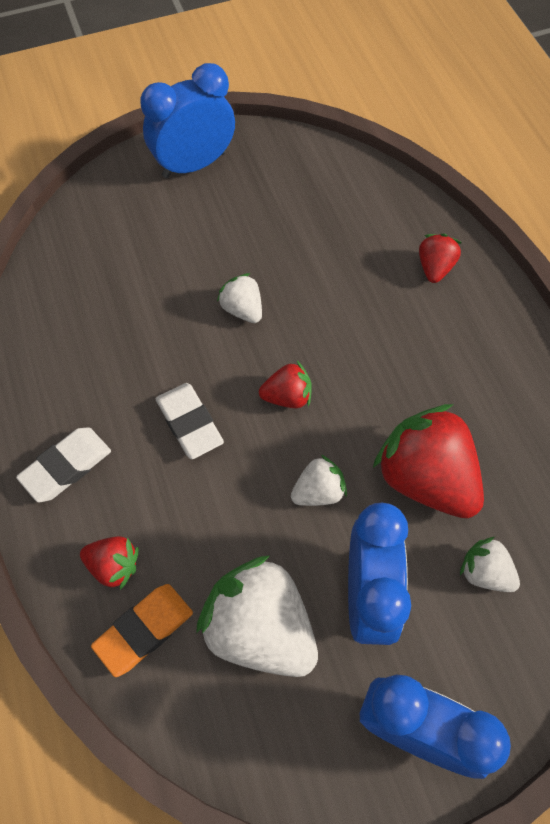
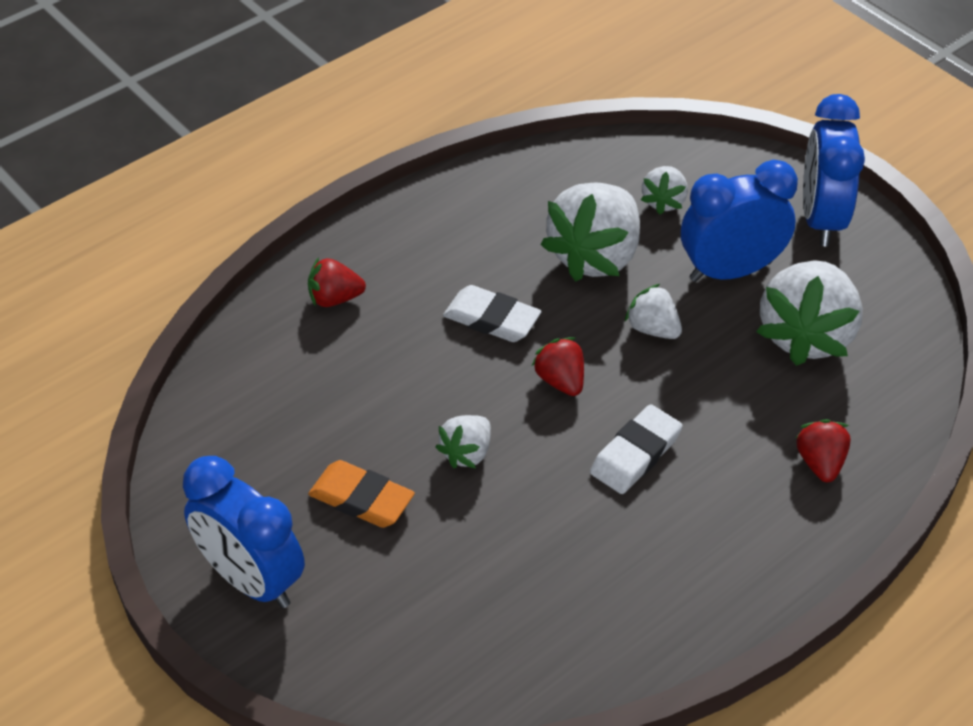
camera: 110 degrees left, 15 degrees down
(66, 466) = (745, 546): white eraser -> white eraser (491, 319)
(144, 630) = (862, 417): orange eraser -> orange eraser (361, 499)
(425, 478) = (595, 256): red strawberry -> white strawberry

